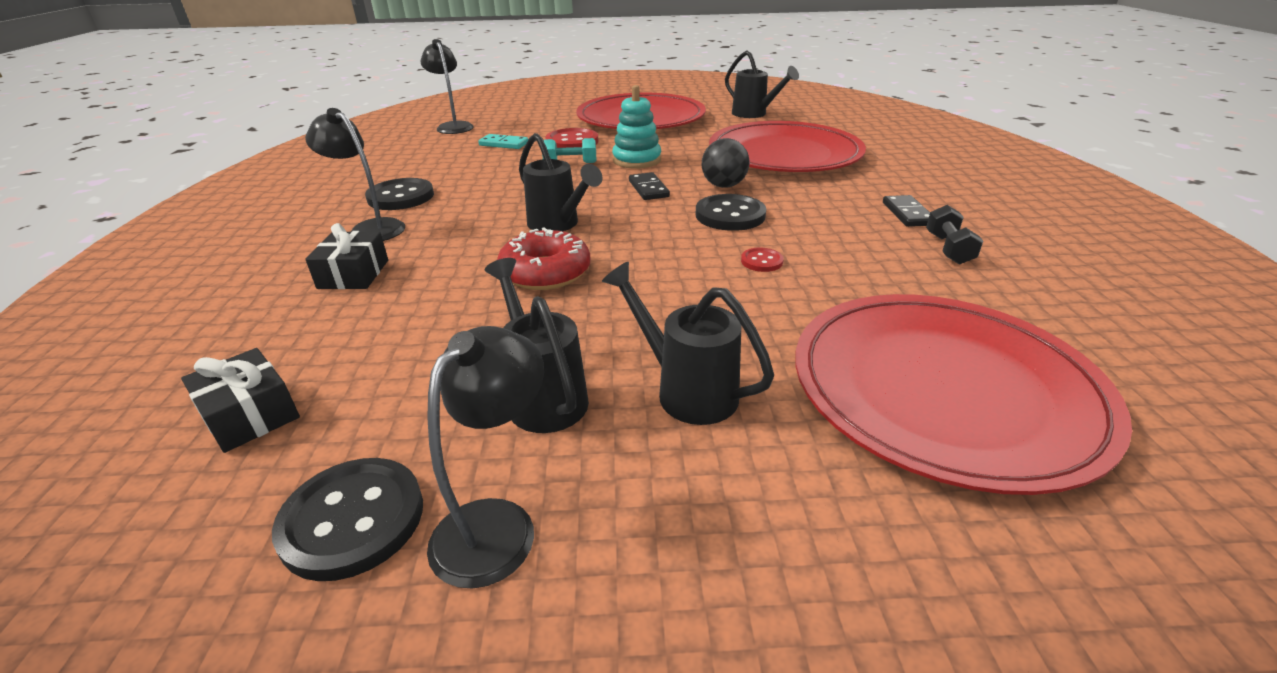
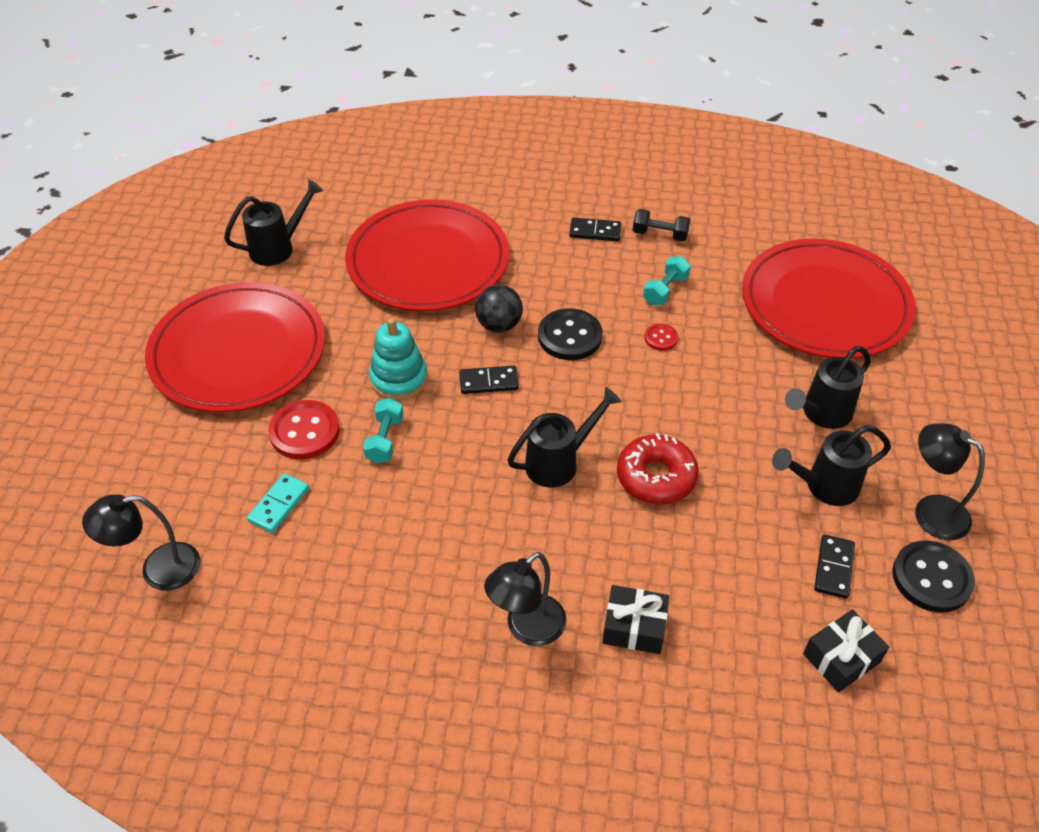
camera: 80 degrees left, 15 degrees up
(396, 406) = (834, 568): none -> black domino
(401, 197) = (439, 609): black button -> none
(848, 258) = (665, 290): none -> turquoise dumbbell

